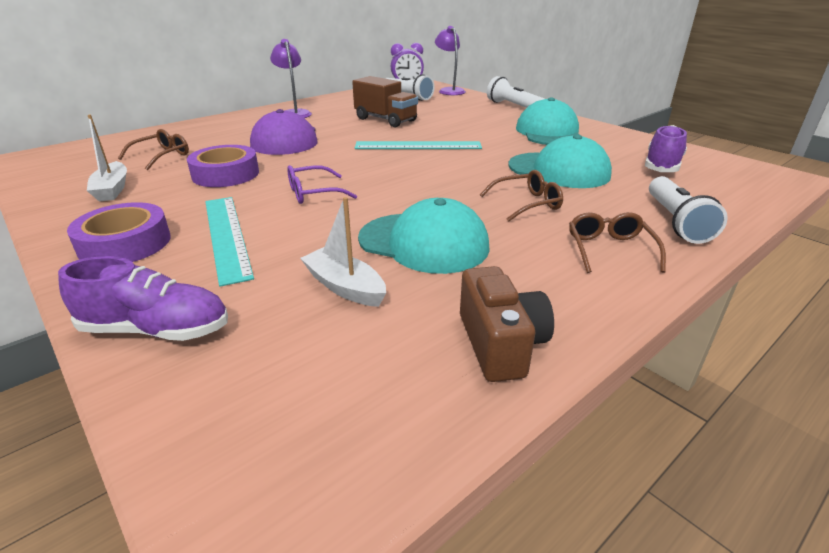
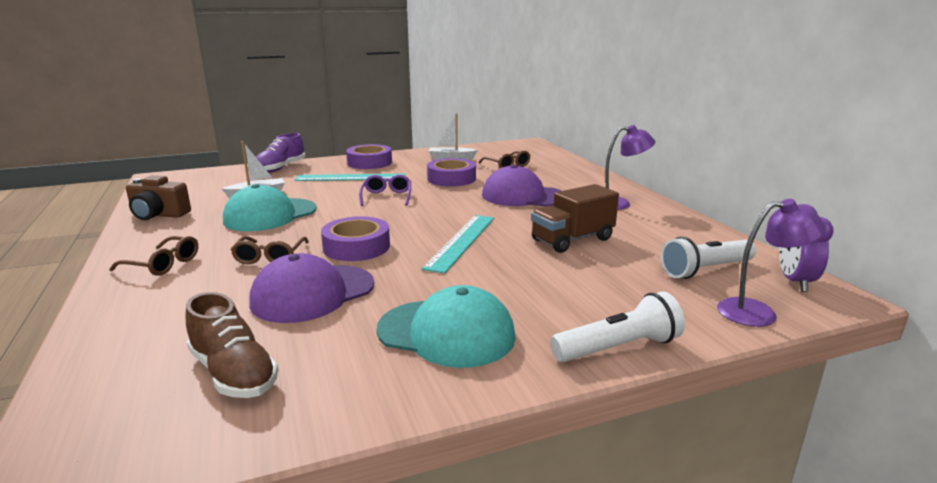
camera: 110 degrees right, 10 degrees down
(466, 176) = (356, 247): none -> purple tape
(559, 170) = (313, 293): turquoise cap -> purple cap
(662, 165) = (233, 373): purple shoe -> brown shoe
(676, 222) = (137, 309): white flashlight -> none

